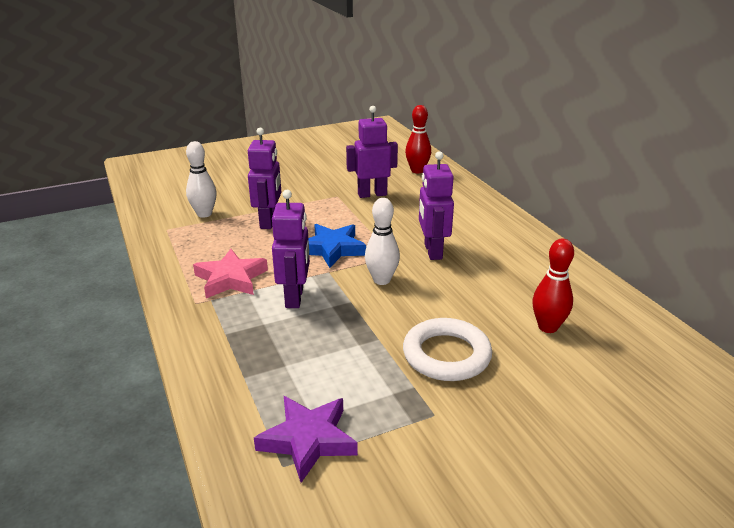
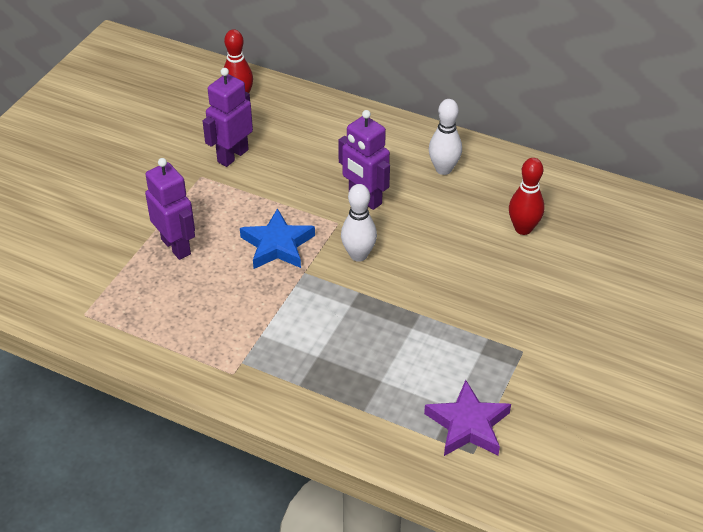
camera: 40 degrees left, 15 degrees up
(204, 214) = (96, 273): white bowling pin -> white bowling pin (443, 169)
(231, 279) = (230, 331): pink star -> none
(295, 297) = (310, 316): purple robot -> none
(446, 355) = (481, 297): white ring -> none

